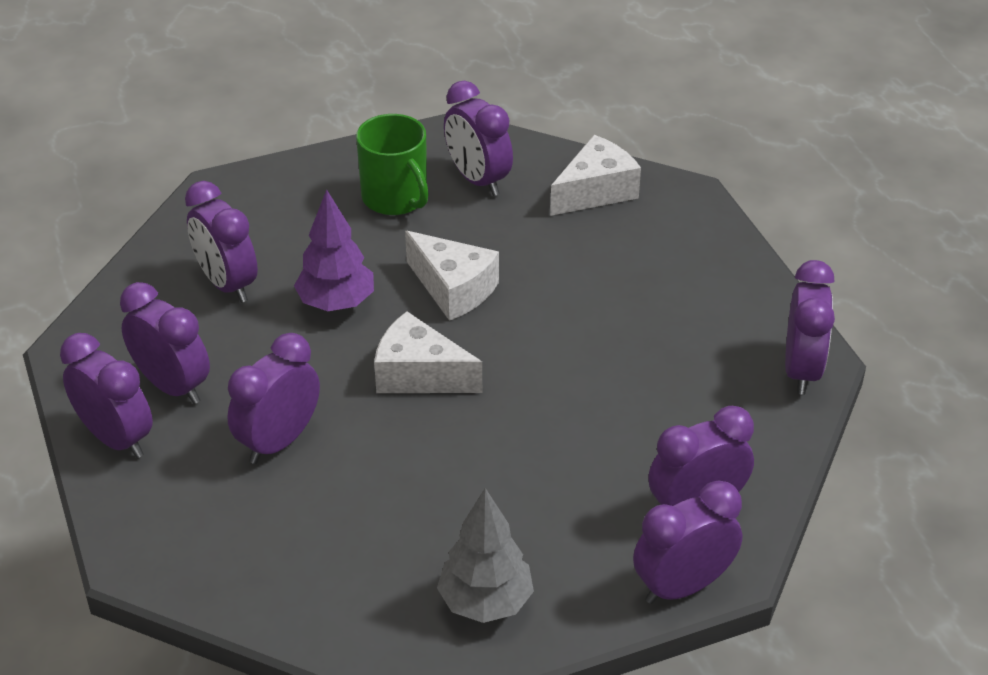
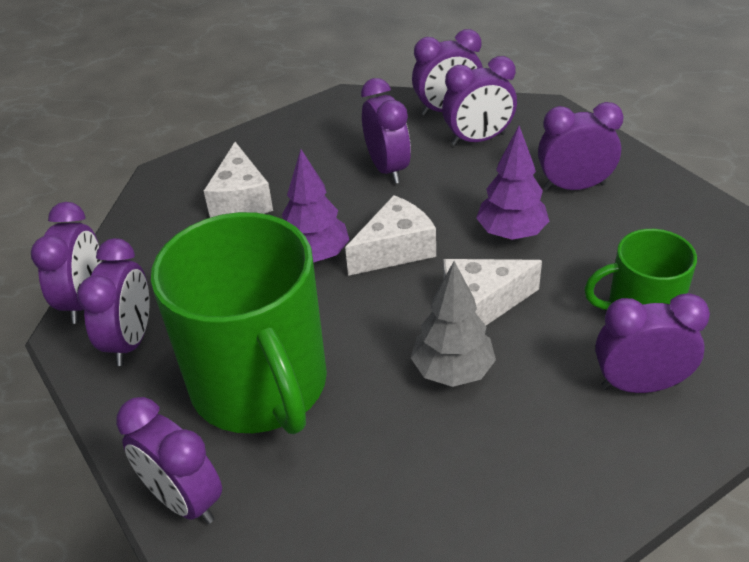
camera: 125 degrees right, 0 degrees up
(471, 431) = (315, 255): none -> purple tree
(485, 602) = (175, 210): grey tree -> grey tree (453, 371)
(596, 191) = (566, 476): white cheese -> white cheese (241, 200)
(662, 384) = (261, 386): none -> green mug

